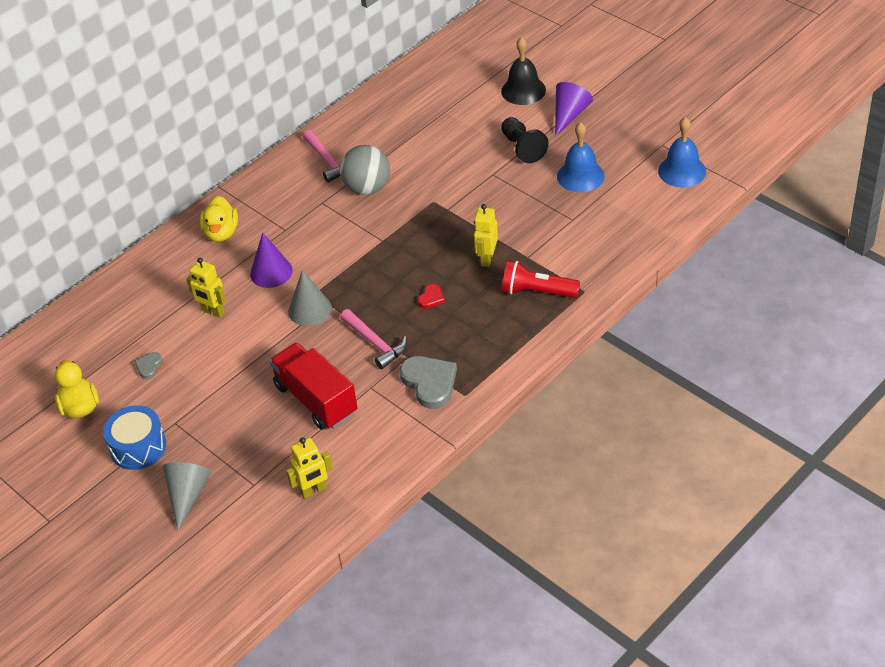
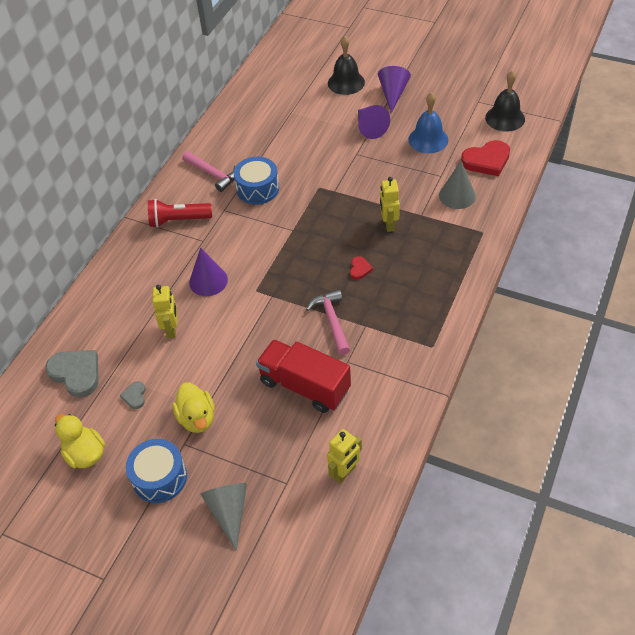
camera: 20 degrees left, 5 degrees up
(213, 311) = (172, 329): yellow robot -> yellow robot turned 105 degrees counterclockwise
(221, 233) = (147, 257): yellow duck -> yellow duck (197, 418)
(310, 310) = (259, 306): grey cone -> grey cone (457, 195)
(367, 188) = (257, 189): grey ball -> blue drum
(375, 343) = (332, 321): pink hammer -> pink hammer turned 135 degrees counterclockwise
(430, 383) = (397, 344): grey heart -> grey heart (76, 373)
(522, 148) = (369, 127): black pawn -> purple cone
(537, 291) = (444, 242): red flashlight -> red flashlight (178, 220)
(633, 214) = (486, 160): none -> red heart
(682, 171) = (505, 118): blue bell -> black bell

